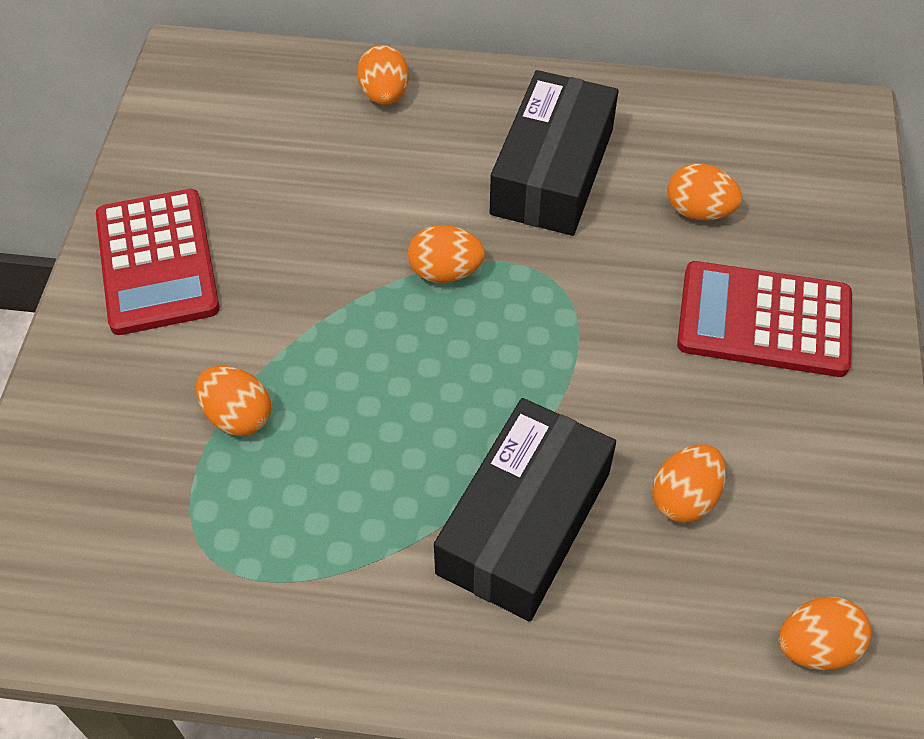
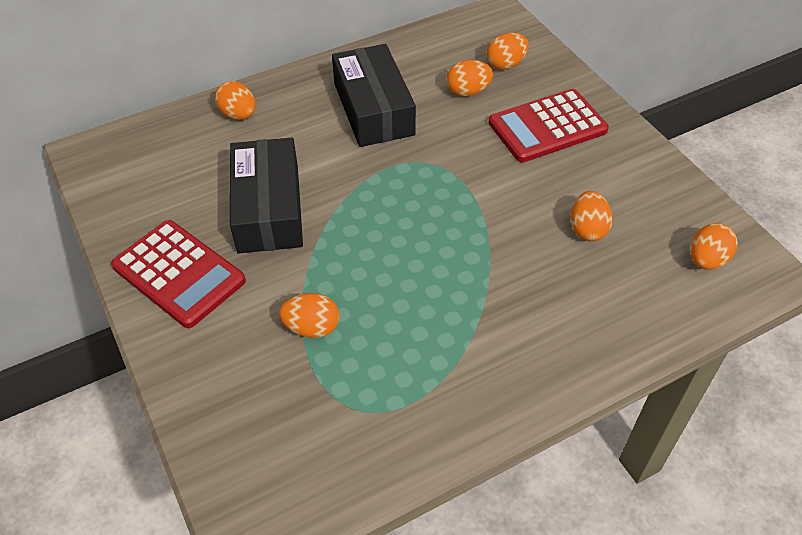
camera: 35 degrees left, 5 degrees down
(445, 272) = (362, 188): orange egg -> orange egg (506, 64)
(524, 522) = (521, 288): black box -> black box (268, 208)

